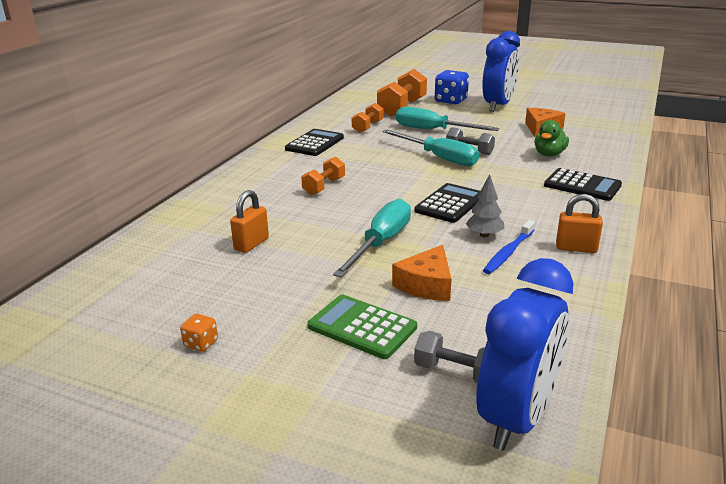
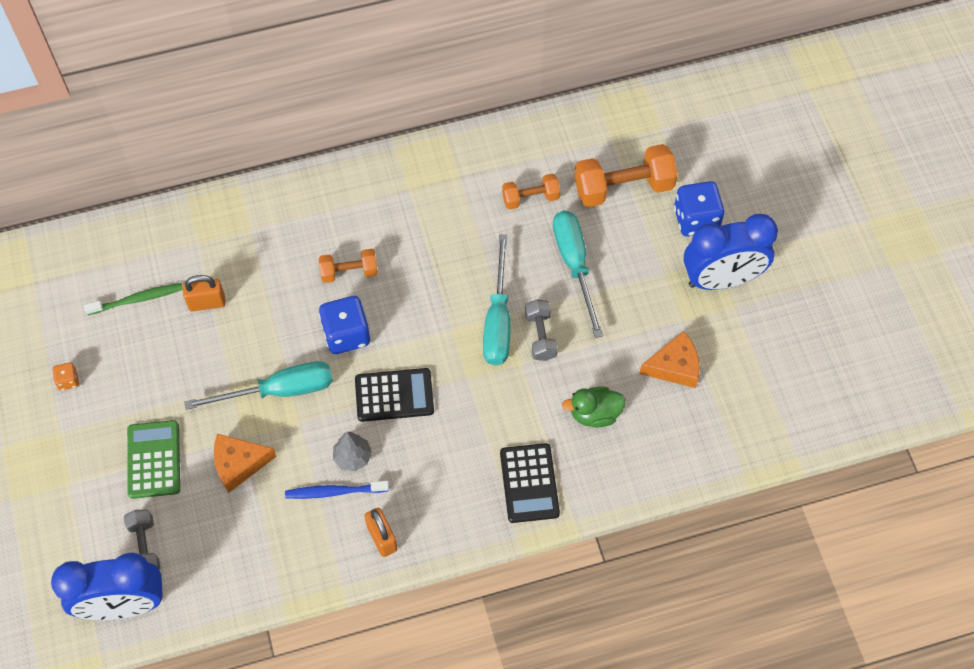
camera: 50 degrees right, 35 degrees up
(189, 273) = (137, 299): none -> green toothbrush
(314, 143) = (442, 186): black calculator -> none
(373, 203) = (346, 334): none -> blue dice

